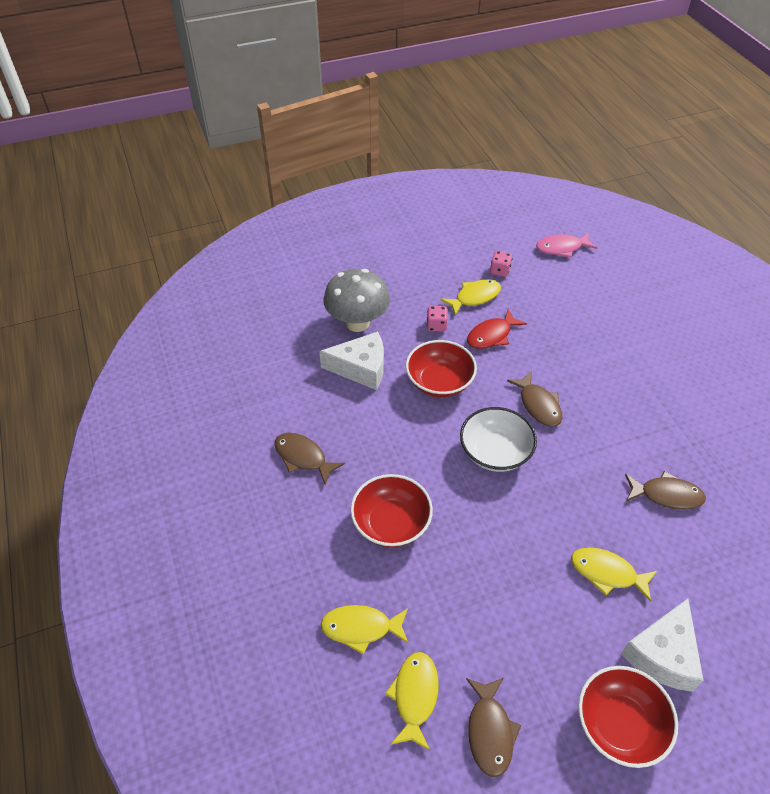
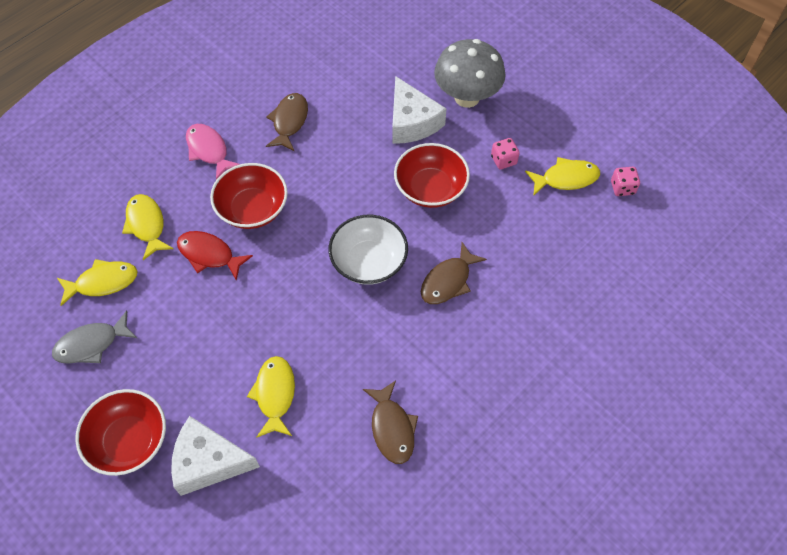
camera: 65 degrees right, 10 degrees up
(474, 297) = (566, 178): yellow fish -> yellow fish turned 45 degrees counterclockwise
(490, 731) = (91, 344): brown fish -> grey fish
(491, 335) = (519, 211): red fish -> red fish (209, 255)
(562, 248) = (704, 235): pink fish -> pink fish (209, 150)

